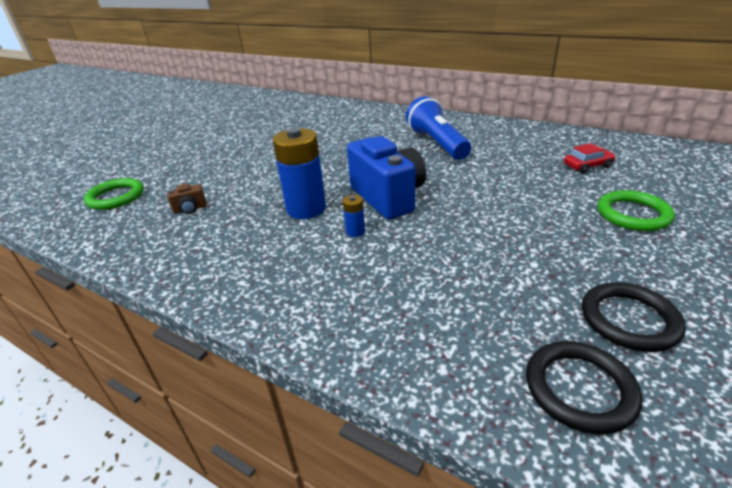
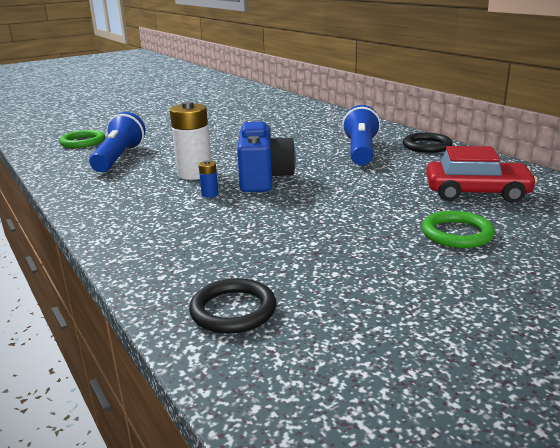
camera: 25 degrees right, 10 degrees down
(190, 209) = (119, 158): brown camera -> blue flashlight
(306, 209) = (194, 174): blue battery -> white battery
(587, 166) = (476, 193): red car -> red car, size x1.97
(629, 320) = (331, 290): black ring -> black ring (427, 146)

